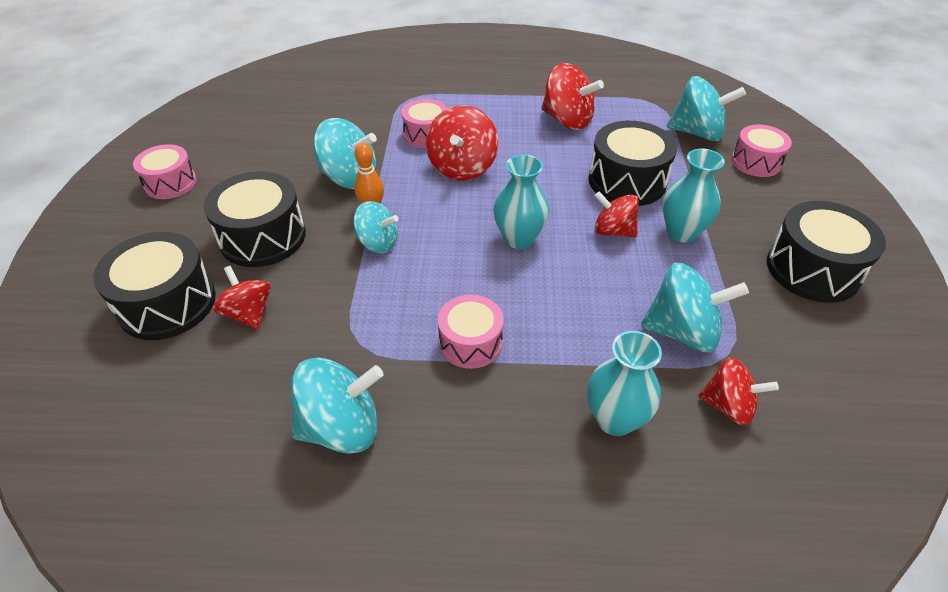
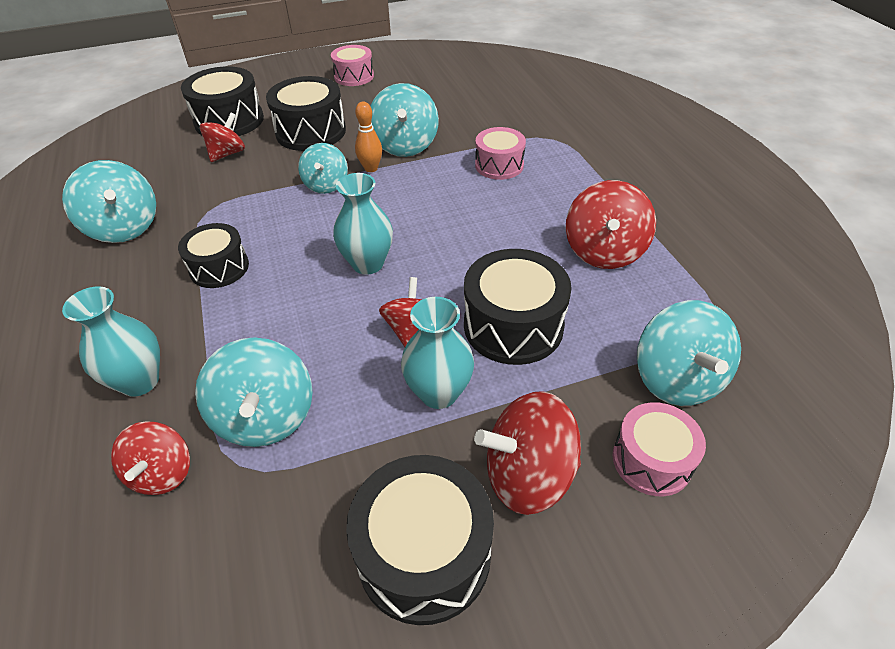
camera: 70 degrees right, 0 degrees up
(462, 167) = (460, 200): red spinning top -> red spinning top (528, 475)
(470, 342) = (219, 268): pink drum -> black drum

